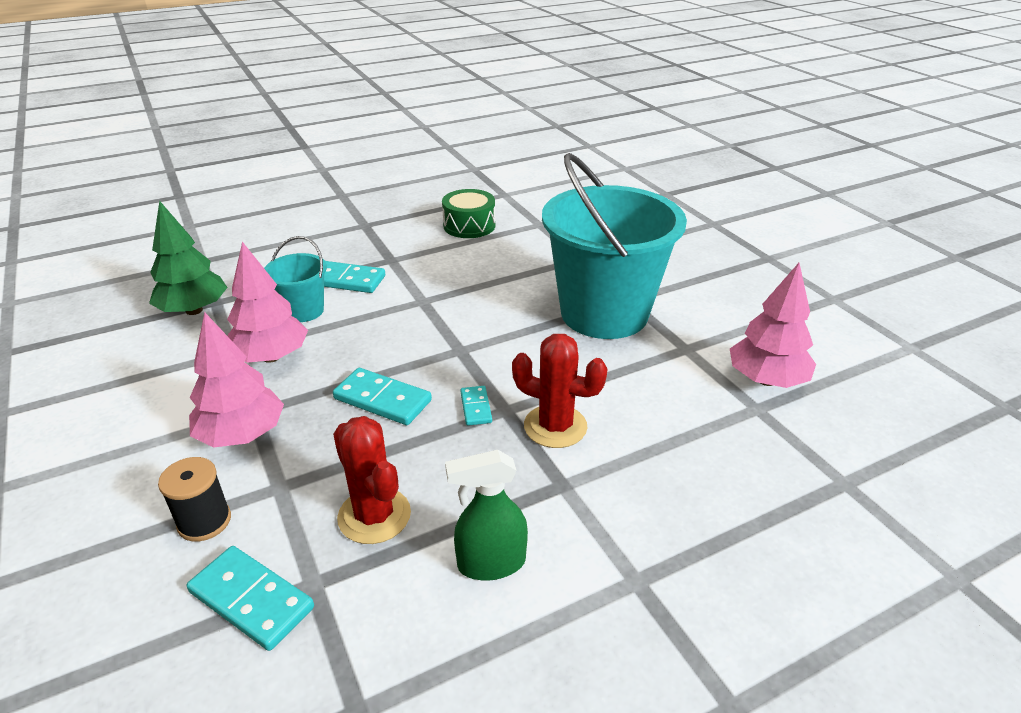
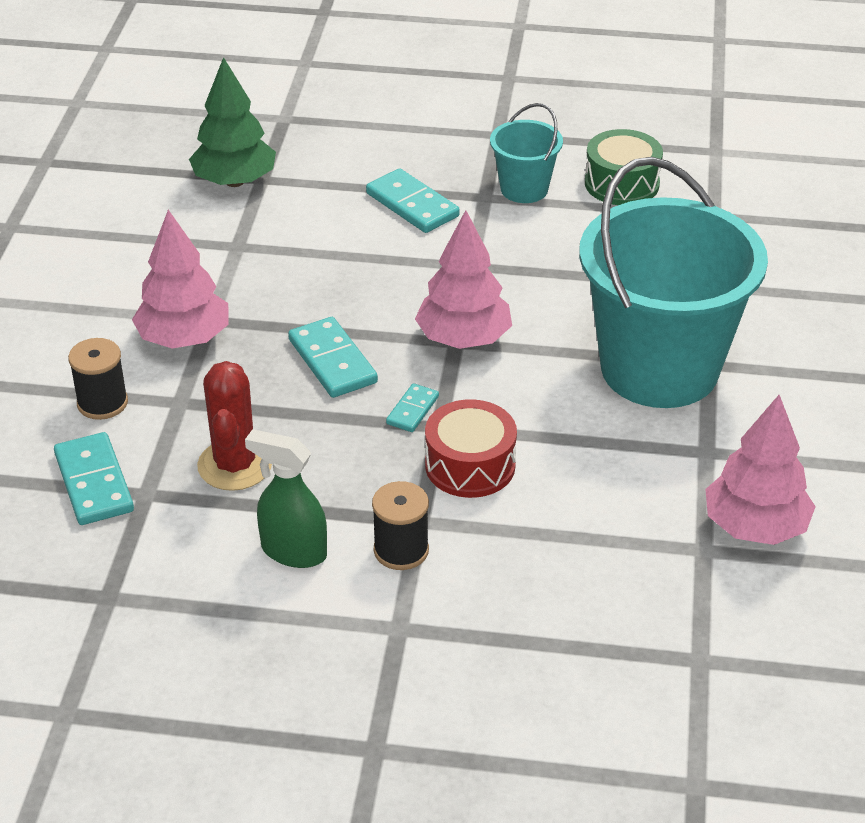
camera: 35 degrees right, 5 degrees up
(271, 357) = (267, 268): pink tree -> pink tree (463, 339)
(303, 311) = (338, 226): turquoise bucket -> turquoise bucket (524, 189)
(555, 426) = (470, 465): red cactus -> red drum
(572, 515) = (401, 550): none -> black spool

